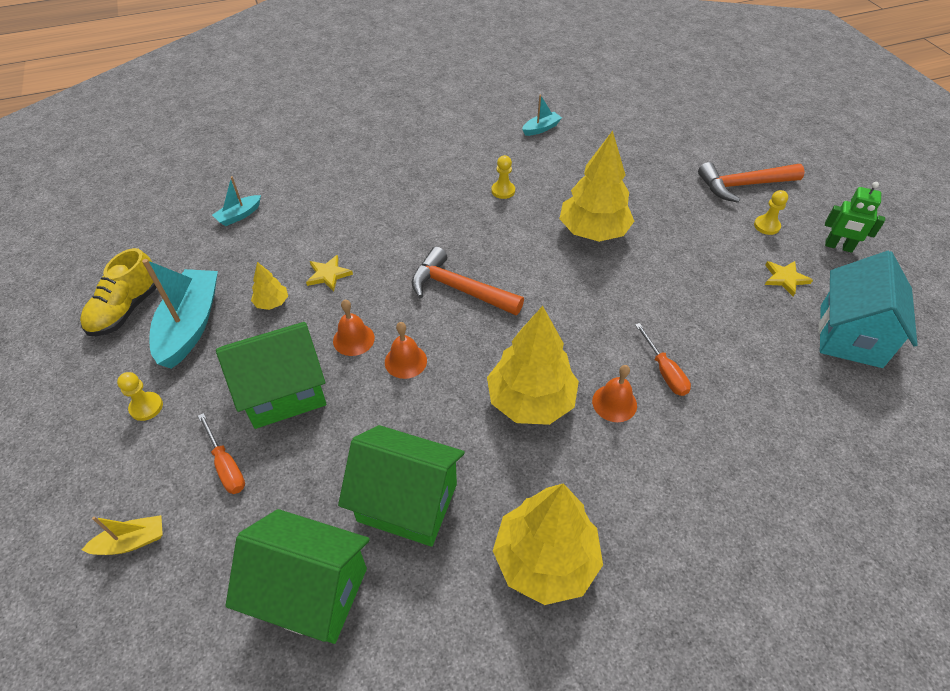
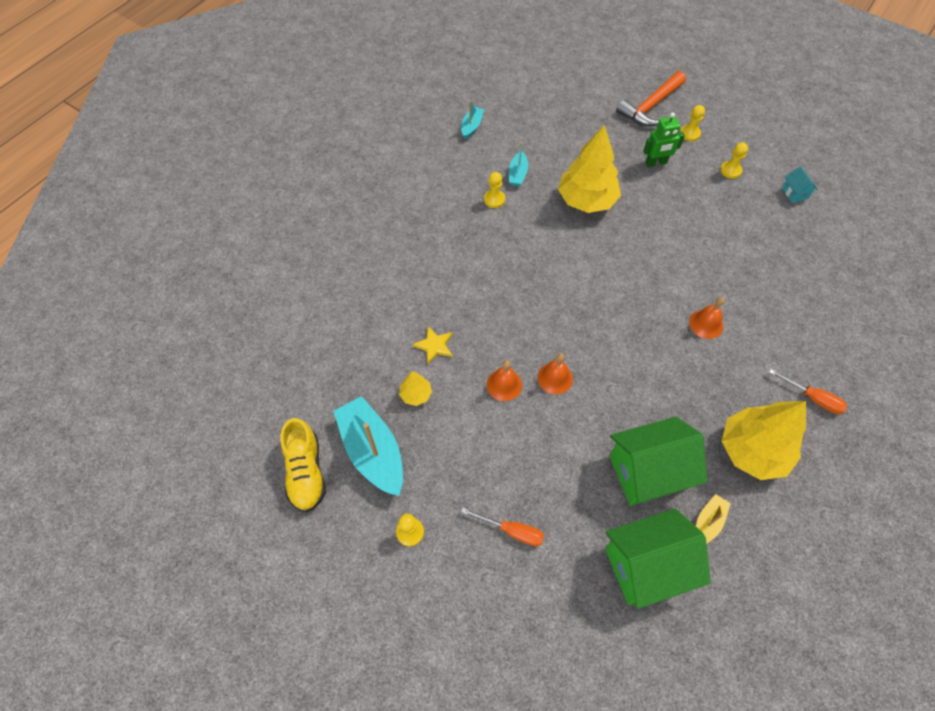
camera: 35 degrees left, 10 degrees up
(131, 541) = (504, 623): yellow boat -> yellow boat (708, 522)
(239, 215) = (308, 338): turquoise boat -> turquoise boat (517, 174)
(284, 392) = (496, 455): green house -> none
(459, 289) = (539, 300): orange hammer -> none
(530, 401) = (657, 355): yellow tree -> none
(664, 371) = (716, 283): orange screwdriver -> orange screwdriver (812, 398)
(785, 278) = (730, 170): yellow star -> yellow pawn
(838, 247) = (742, 127): green robot -> green robot (656, 163)
(850, 336) = (794, 193): turquoise house -> turquoise house, size x0.43

